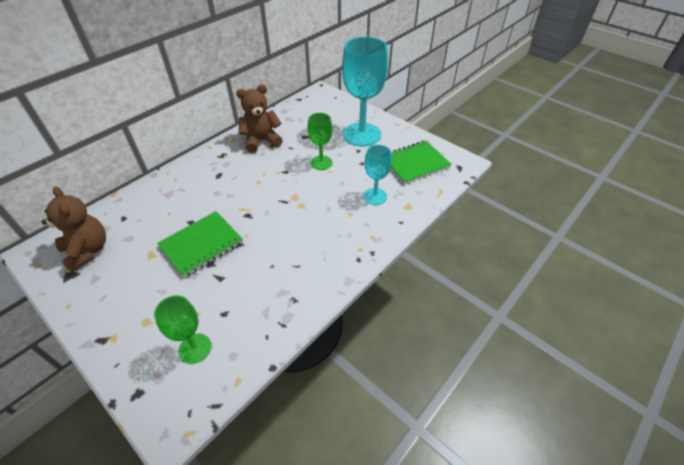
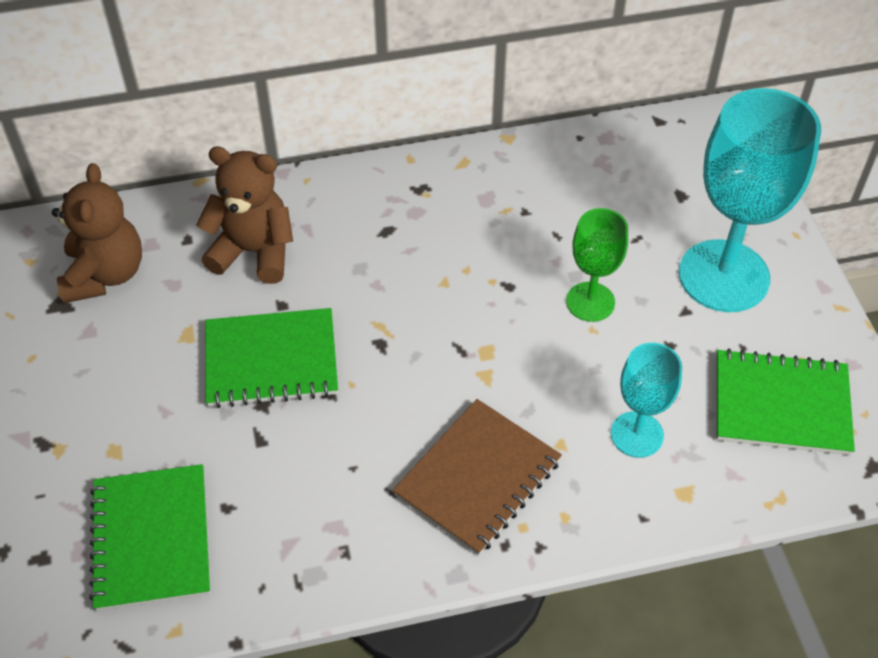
camera: 35 degrees right, 5 degrees up
(195, 348) = (152, 539): green goblet -> green notebook
(261, 141) = (512, 191): brown teddy bear -> brown teddy bear (254, 252)
(328, 242) = (477, 478): none -> brown notebook

